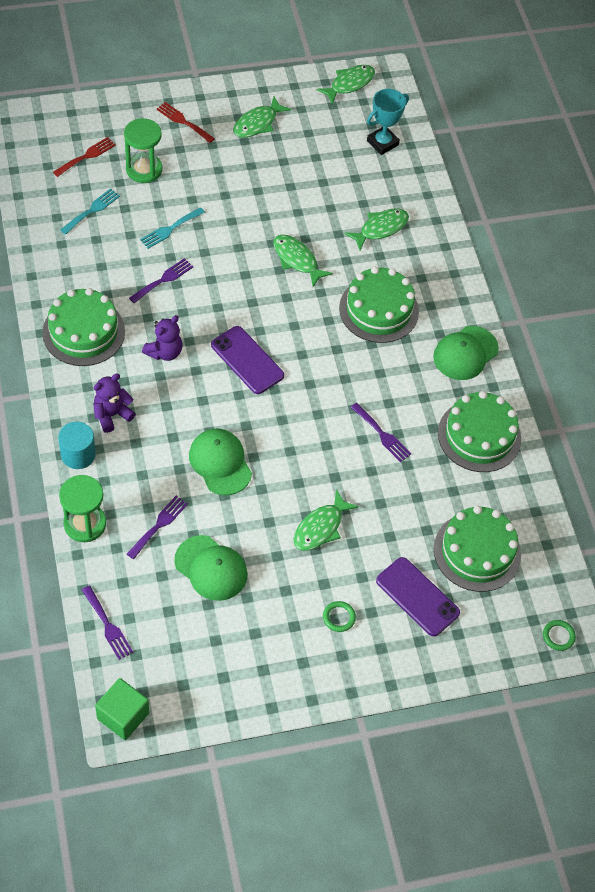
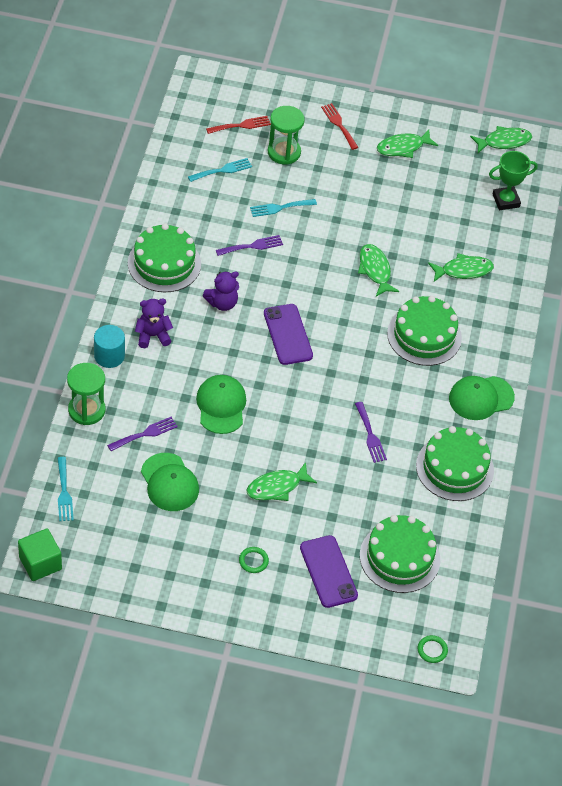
camera: 25 degrees right, 5 degrees down
(108, 625) = (64, 492): purple fork -> turquoise fork
(382, 143) = (506, 201): turquoise trophy -> green trophy

